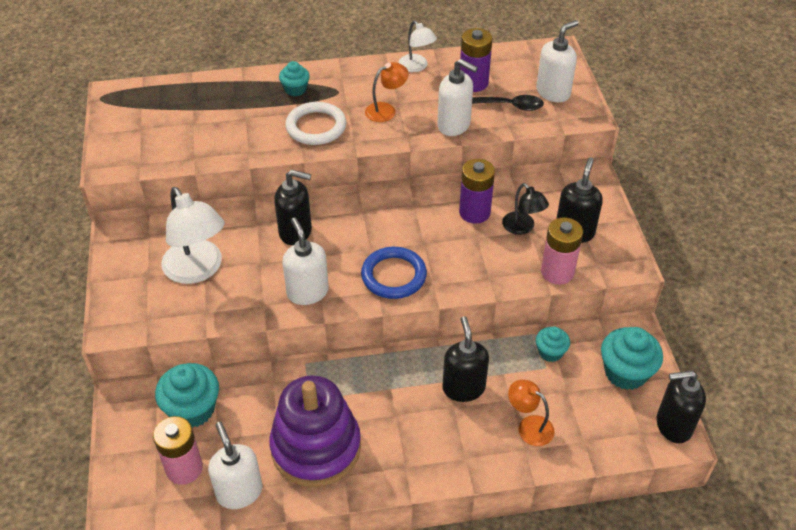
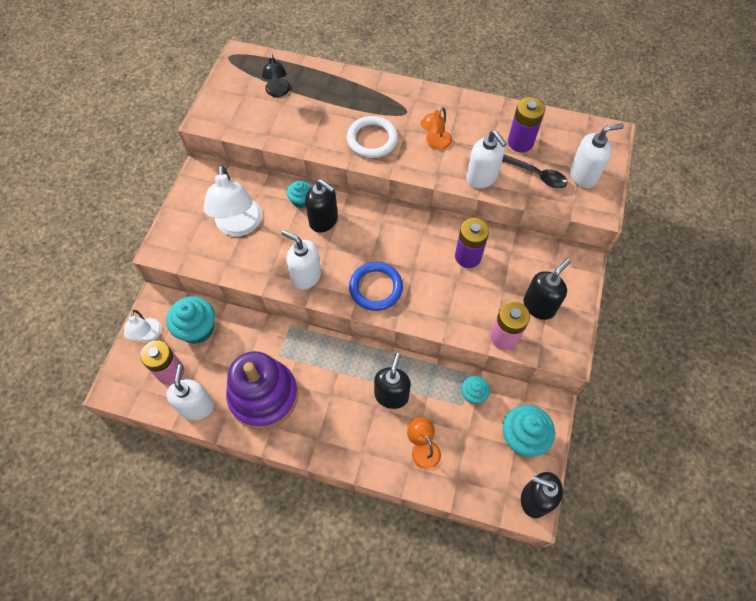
camera: 25 degrees right, 15 degrees up
(295, 89) = (374, 99): turquoise cupcake -> turquoise cupcake (301, 200)
(307, 292) = (306, 276): white soap dispenser -> white soap dispenser turned 60 degrees counterclockwise
(386, 110) = (435, 143): orange lamp -> orange lamp turned 135 degrees clockwise
(416, 67) = (482, 110): white lamp -> white lamp (148, 336)
(522, 228) = (498, 285): black lamp -> black lamp (278, 92)

